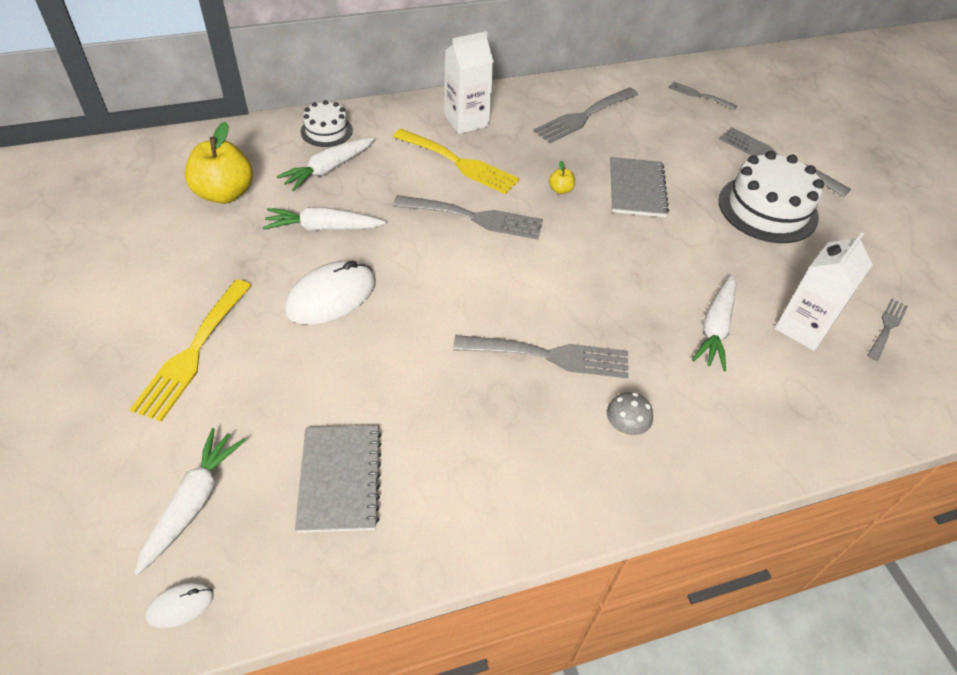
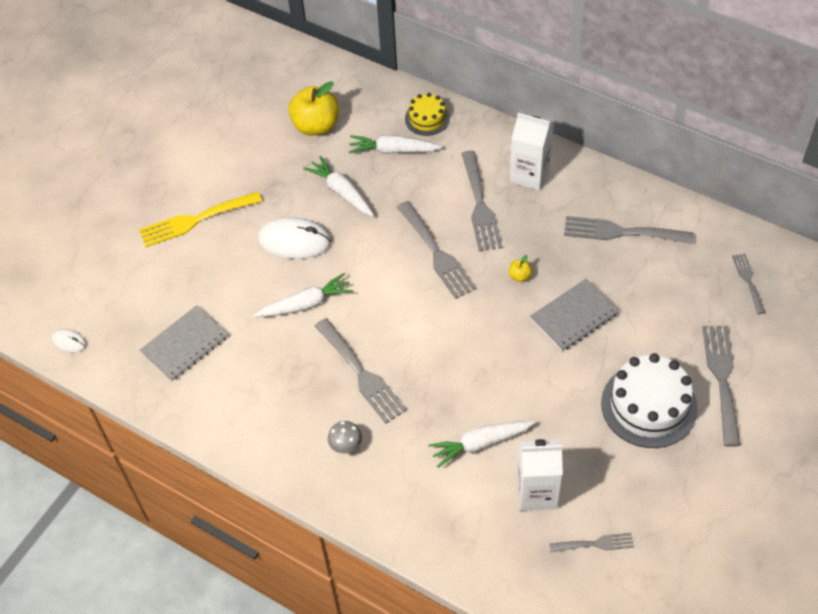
camera: 55 degrees right, 5 degrees up
(193, 502) = (118, 300): white carrot -> white carrot (306, 304)
(326, 131) = (427, 118): white cake -> yellow cake
(459, 163) = (480, 206): yellow fork -> grey fork

